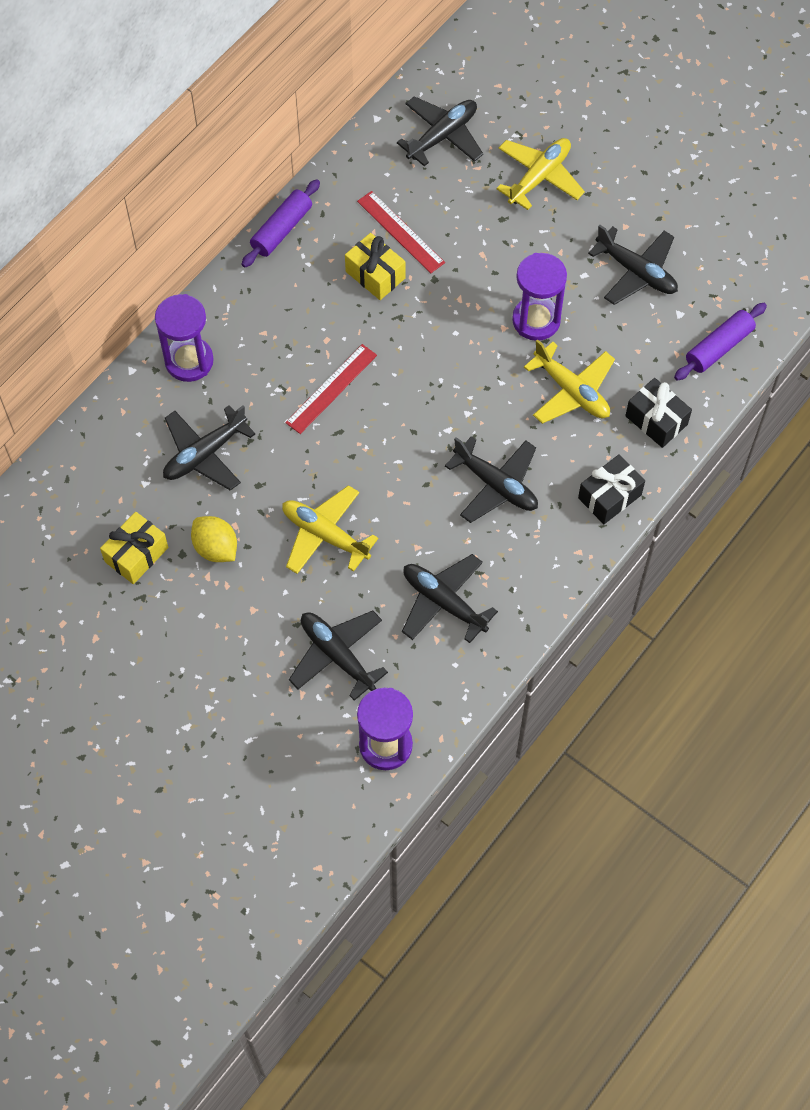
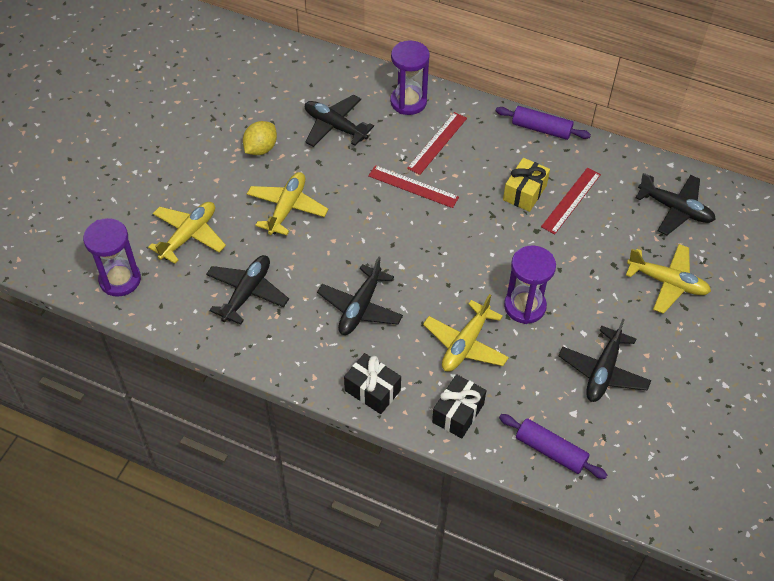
camera: 75 degrees right, 10 degrees down
(136, 554) = (245, 108): yellow gift -> none
(269, 345) = (437, 143): none -> red ruler
(337, 655) = (189, 236): black plane -> yellow plane

